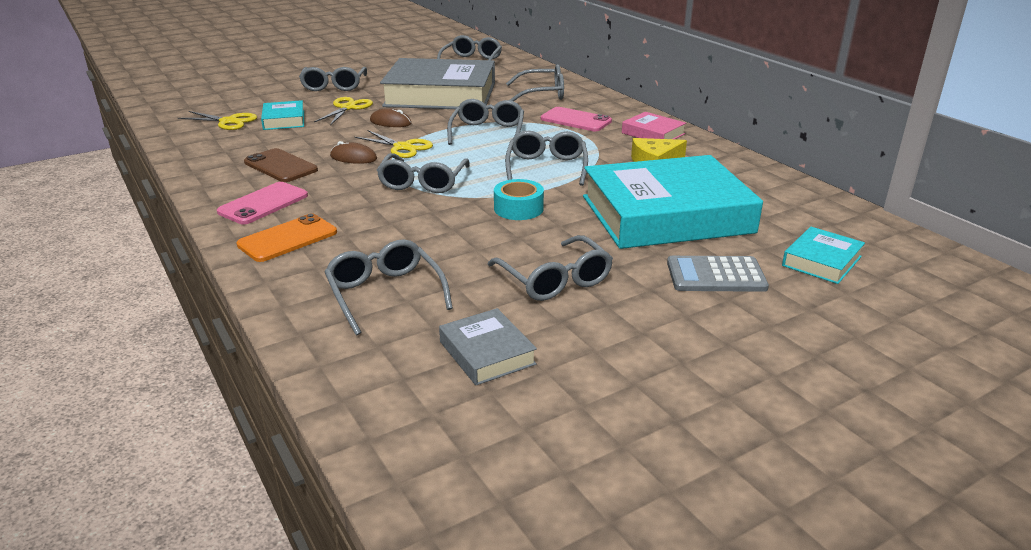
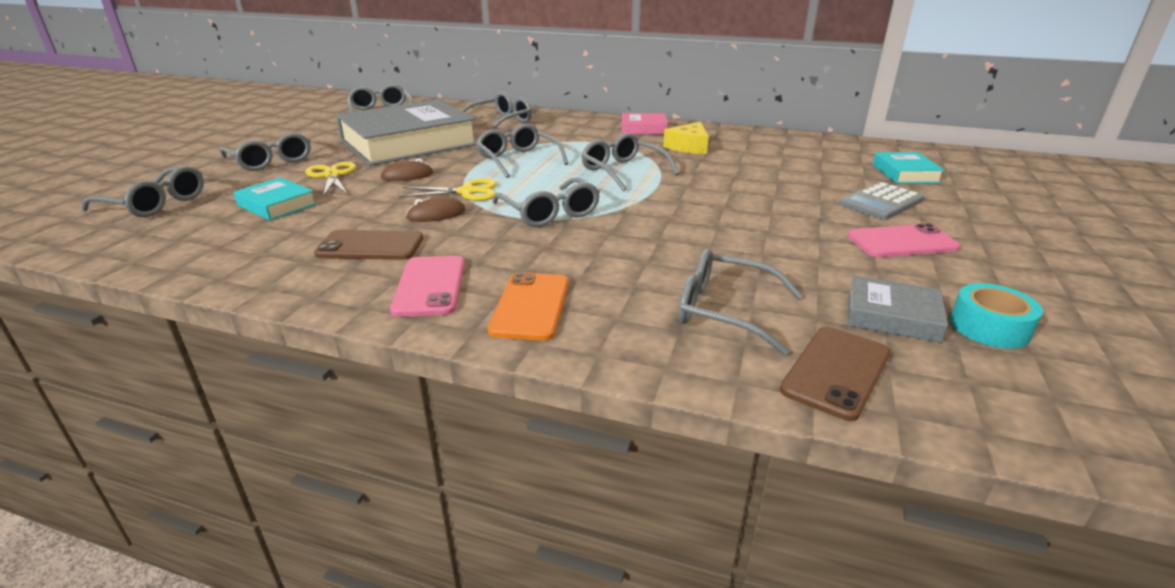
camera: 40 degrees left, 0 degrees up
(228, 122) = (201, 225): yellow scissors -> none
(364, 360) = (836, 372): none -> brown phone
(518, 208) = (670, 206): turquoise tape -> turquoise tape (989, 327)
(555, 280) = (808, 244): grey glasses -> grey glasses (155, 204)
(575, 120) = (569, 134): pink phone -> pink phone (902, 242)
(666, 214) = (770, 176): turquoise book -> none

